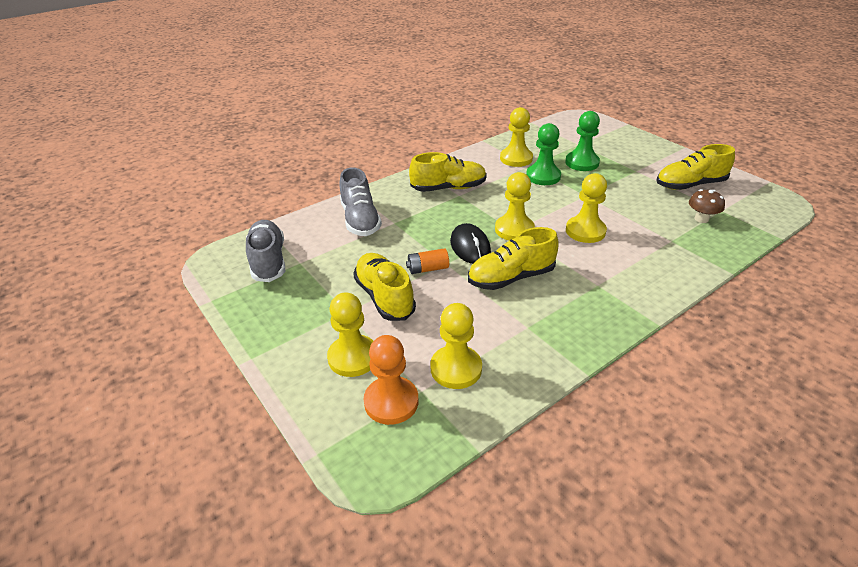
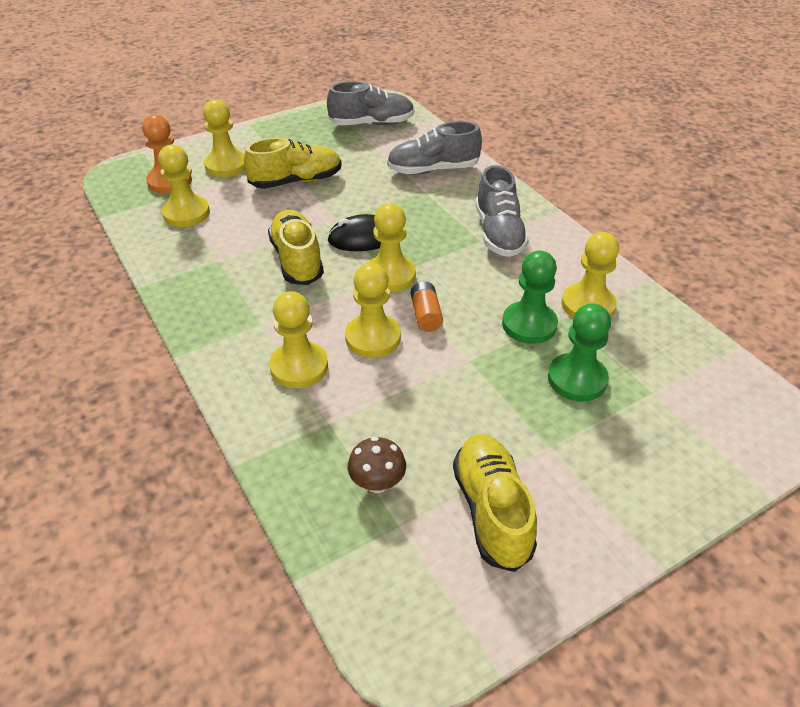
camera: 95 degrees right, 5 degrees up
(428, 269) = (331, 207): orange battery -> orange battery (426, 315)
(448, 188) = (498, 233): yellow shoe -> grey shoe
(631, 259) = (299, 367): none -> yellow pawn

